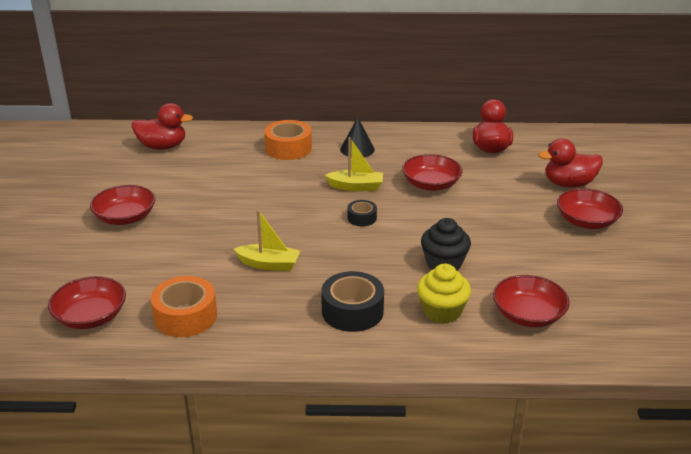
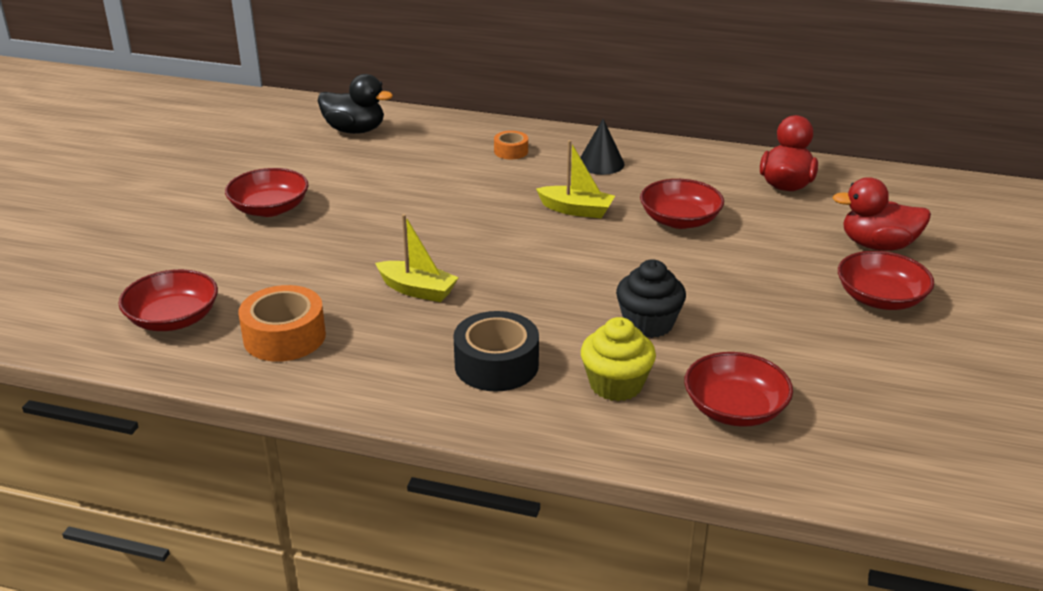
camera: 15 degrees right, 0 degrees up
(162, 146) = (355, 130): red duck -> black duck
(288, 148) = (511, 151): orange tape -> orange tape, size x0.55
(362, 218) = (565, 250): black tape -> none

